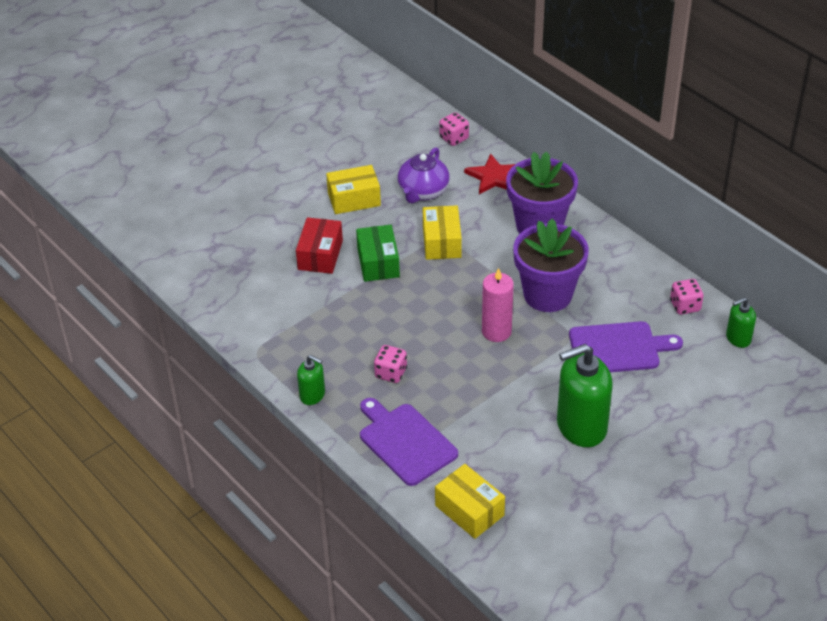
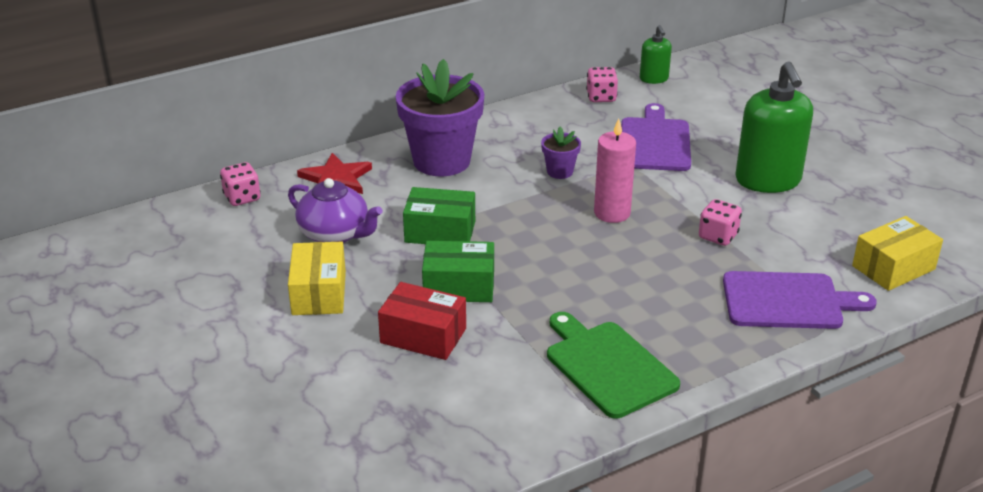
camera: 80 degrees left, 10 degrees down
(307, 348) = (608, 366): none -> green cutting board
(312, 395) = (699, 370): green soap dispenser -> none
(391, 373) = (668, 299): pink dice -> pink dice (718, 236)
(405, 442) = (787, 301): purple cutting board -> purple cutting board turned 150 degrees counterclockwise
(442, 242) = (440, 232): yellow box -> green box
(547, 294) = (560, 171): purple flower pot -> purple flower pot, size x0.45

